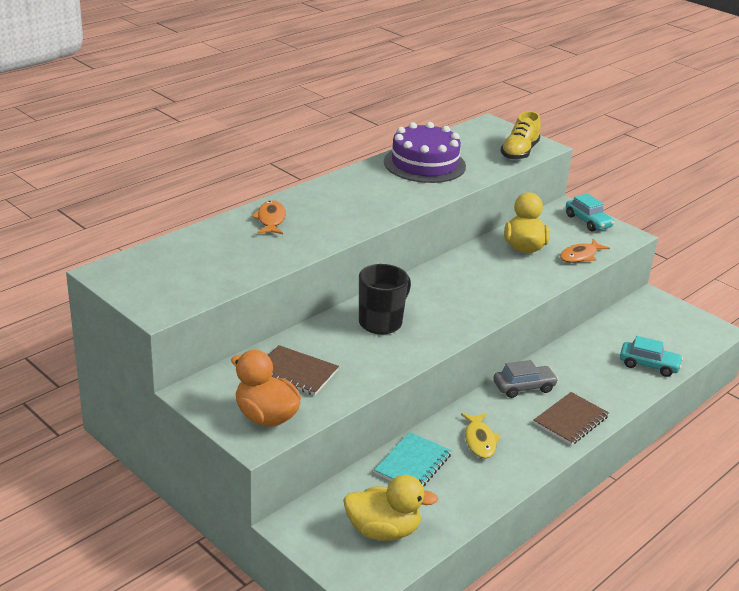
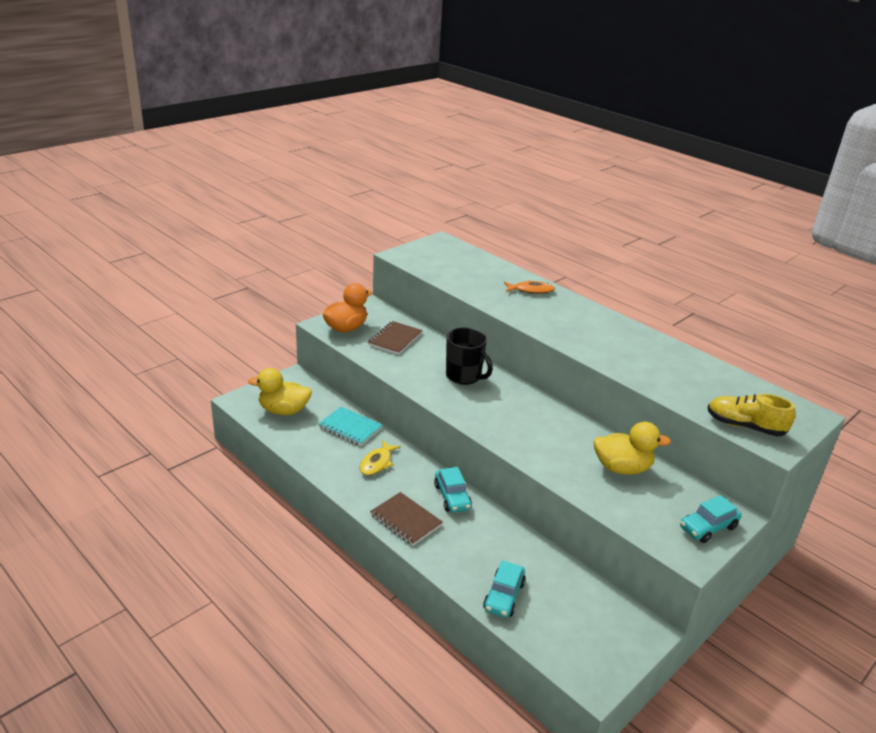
camera: 90 degrees right, 0 degrees up
(383, 530) = (283, 411): yellow duck -> yellow duck turned 90 degrees clockwise
(424, 164) = (675, 364): purple cake -> none
(479, 441) = (377, 463): yellow fish -> yellow fish turned 60 degrees counterclockwise
(524, 387) = (452, 497): grey car -> turquoise car
(580, 256) = (620, 507): orange fish -> none

